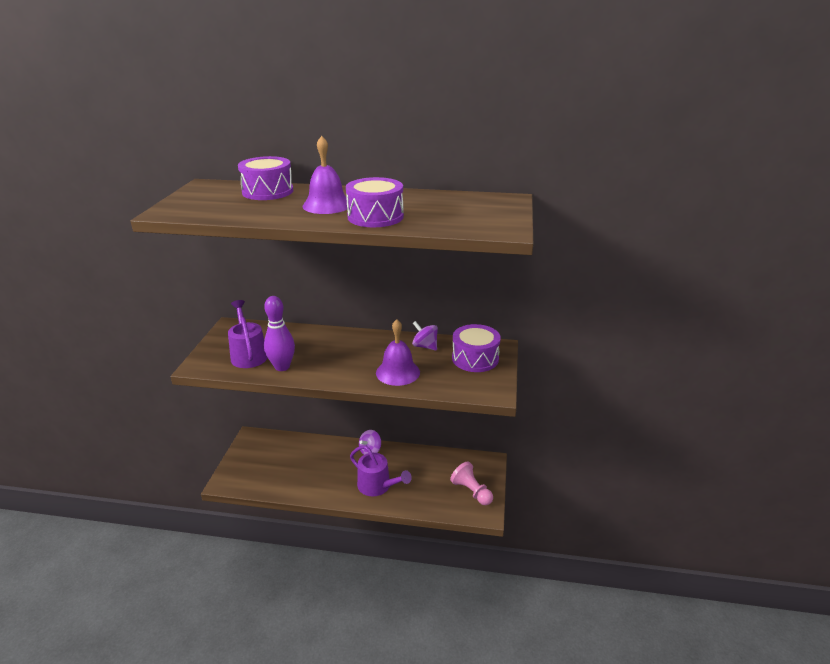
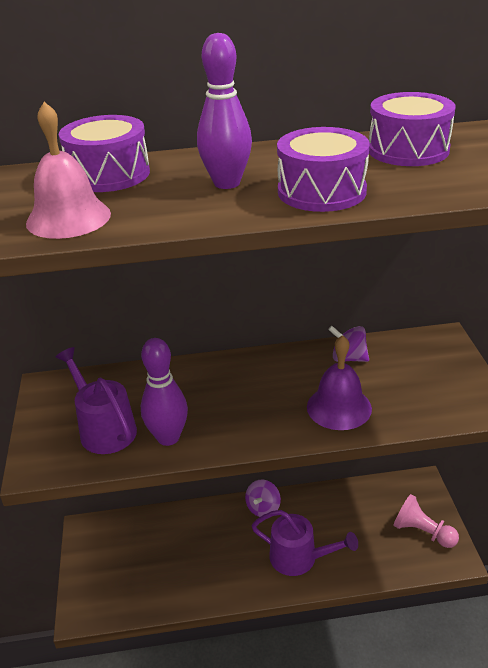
camera: 15 degrees left, 5 degrees up
(224, 209) = (68, 218): none -> pink bell
(327, 205) = (227, 183): purple bell -> purple bowling pin
(475, 358) = (426, 362): purple drum -> purple drum (408, 150)

